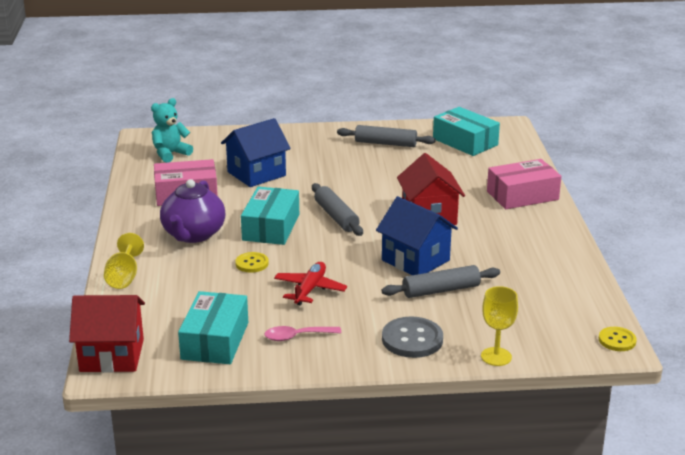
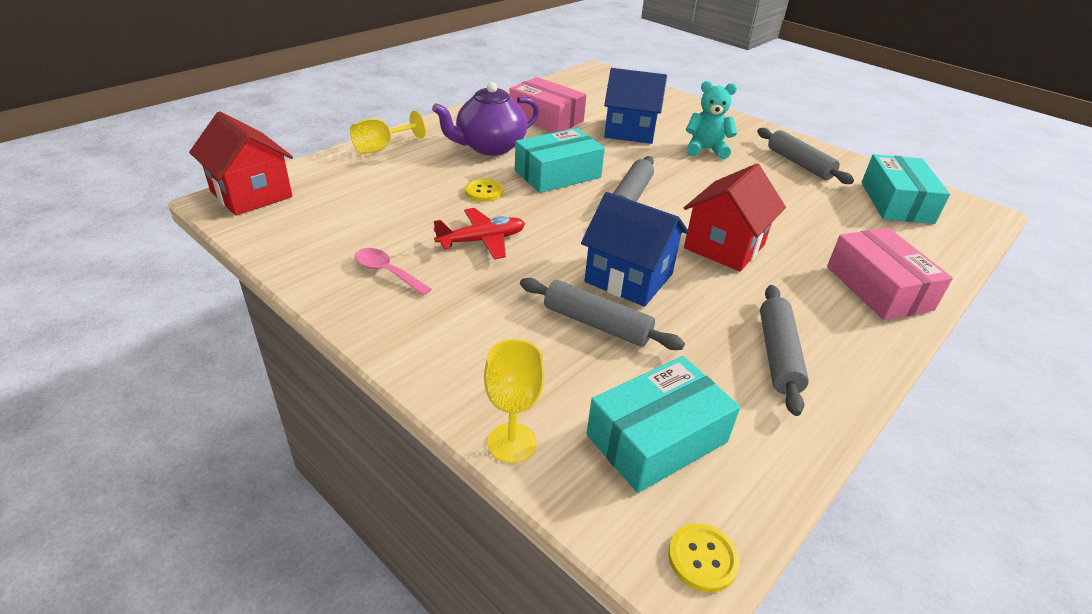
camera: 45 degrees right, 10 degrees up
(170, 154) = (593, 88): turquoise teddy bear -> turquoise teddy bear (705, 150)
(215, 341) = (329, 231): turquoise box -> turquoise box (657, 438)
(412, 339) = (470, 352): grey button -> none
(415, 260) = (629, 278): blue house -> blue house turned 60 degrees counterclockwise
(522, 195) = (878, 288): pink box -> pink box turned 45 degrees clockwise
(530, 253) = (777, 355): none -> grey rolling pin

